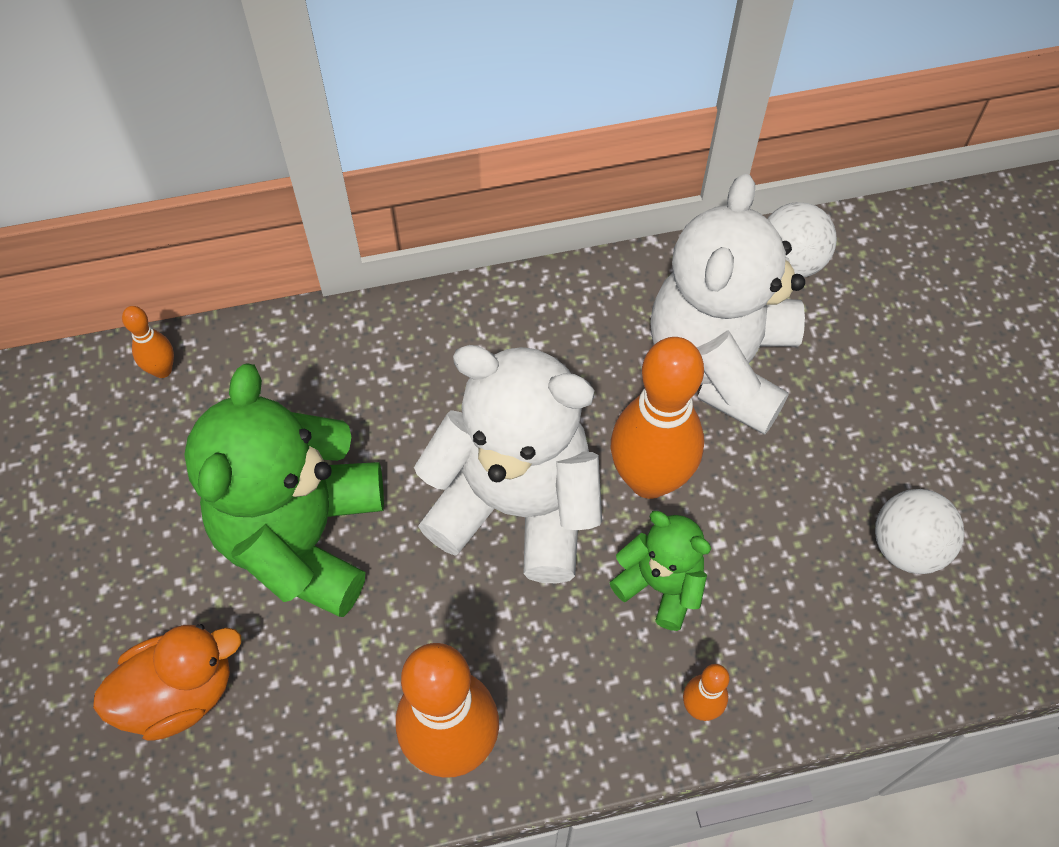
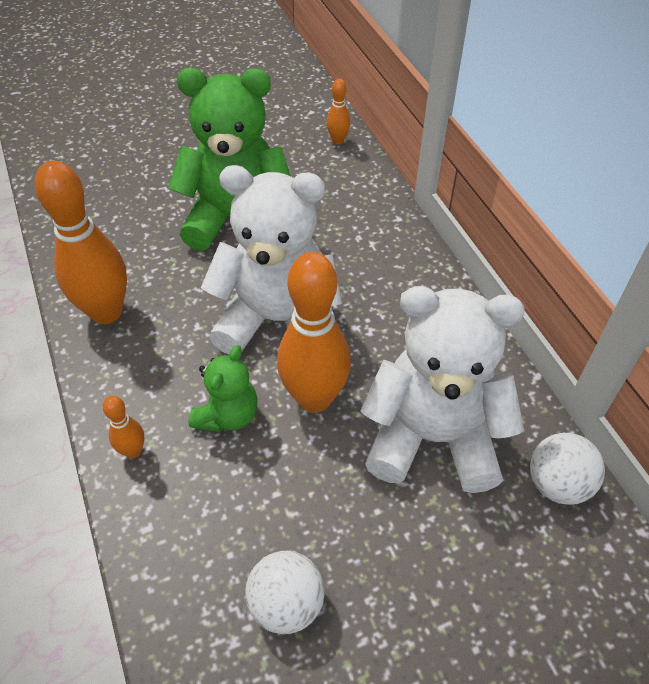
camera: 80 degrees right, 10 degrees down
(179, 693) = (136, 188): orange duck -> none
(516, 505) = (278, 321): white teddy bear -> white teddy bear turned 90 degrees counterclockwise

